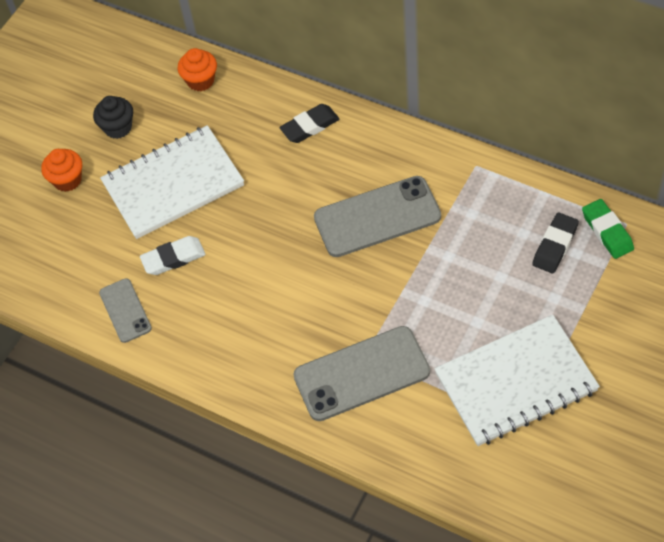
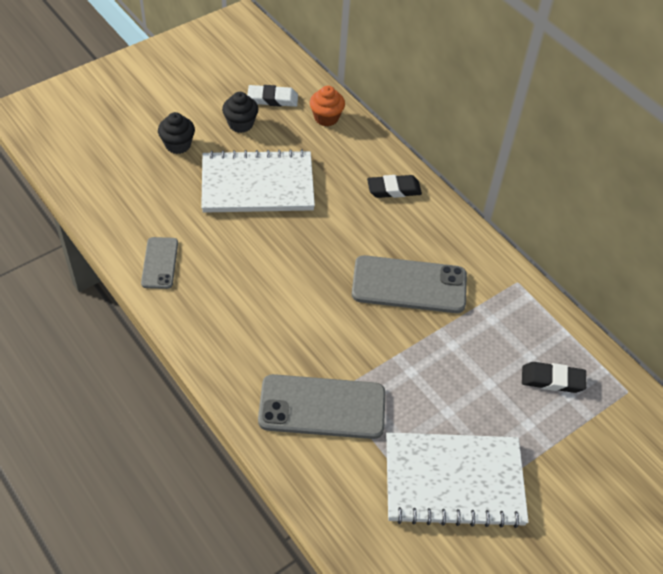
camera: 15 degrees right, 5 degrees down
(67, 180) = (178, 145): orange cupcake -> black cupcake
(173, 258) = (223, 240): white eraser -> white eraser (272, 99)
(555, 245) = (552, 380): black eraser -> black eraser turned 45 degrees clockwise
(607, 231) = (606, 390): green eraser -> none

